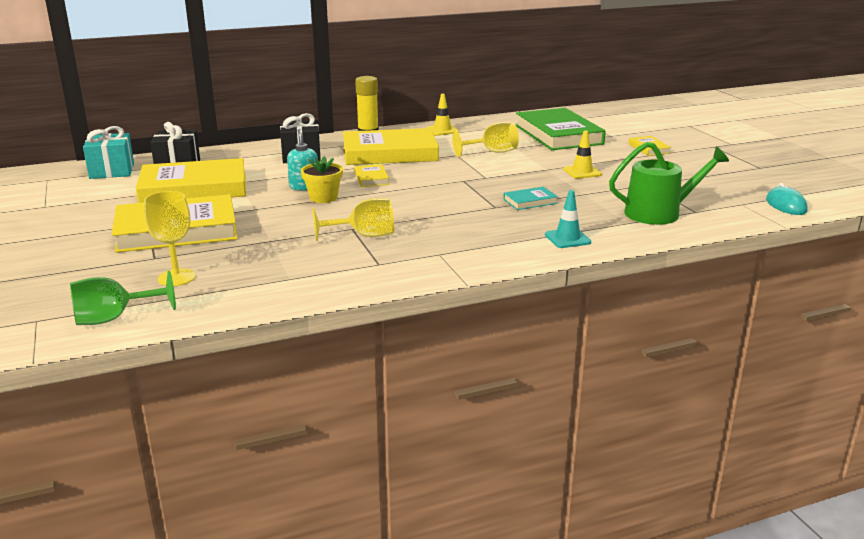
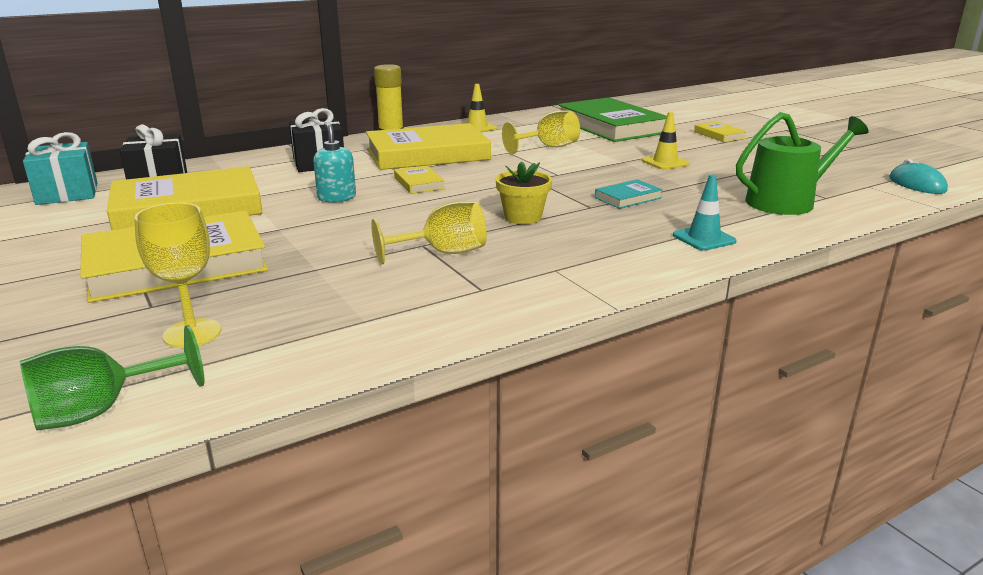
camera: 10 degrees left, 0 degrees up
(323, 197) = (367, 209): yellow flower pot -> yellow flower pot (523, 217)

